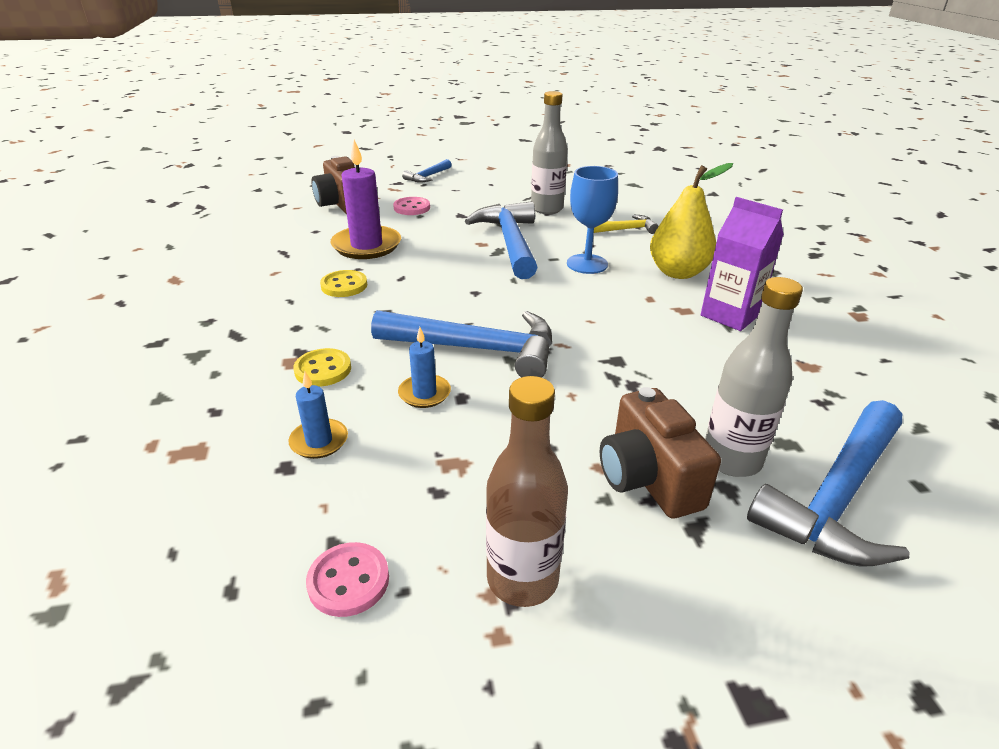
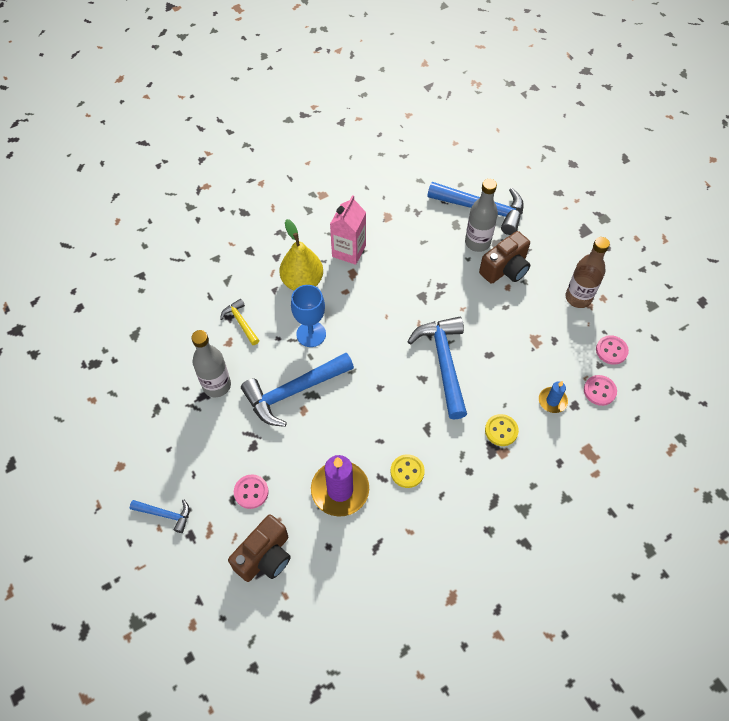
camera: 110 degrees left, 25 degrees up
(279, 516) = (599, 391): none -> pink button
(424, 393) = (495, 372): blue candle -> none
(730, 315) = (349, 251): purple carton -> pink carton

